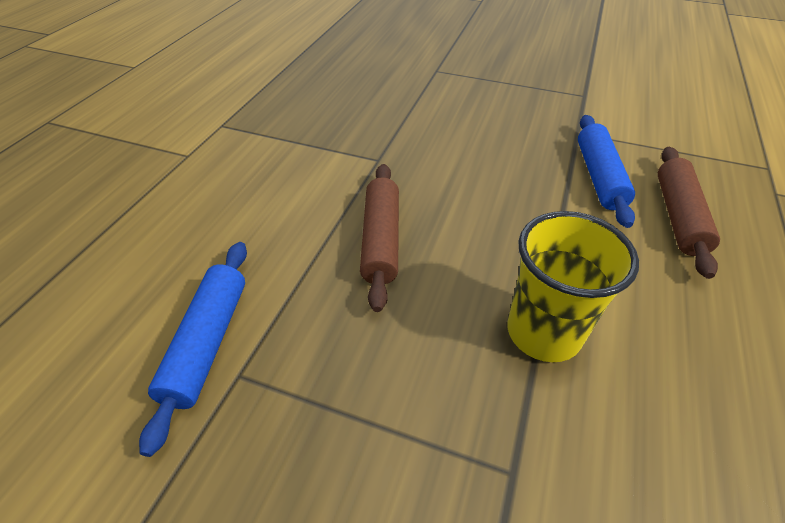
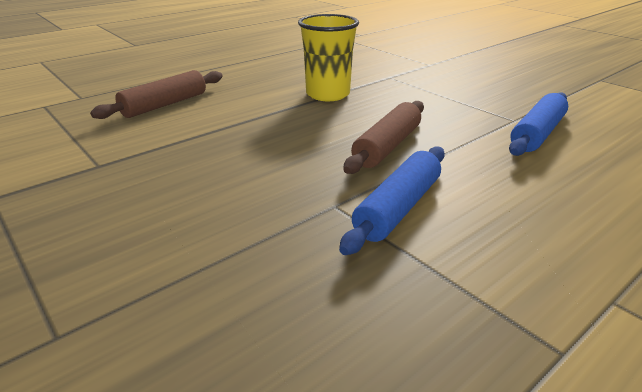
camera: 150 degrees left, 15 degrees down
(599, 177) = (162, 133): blue rolling pin -> blue rolling pin (398, 208)

